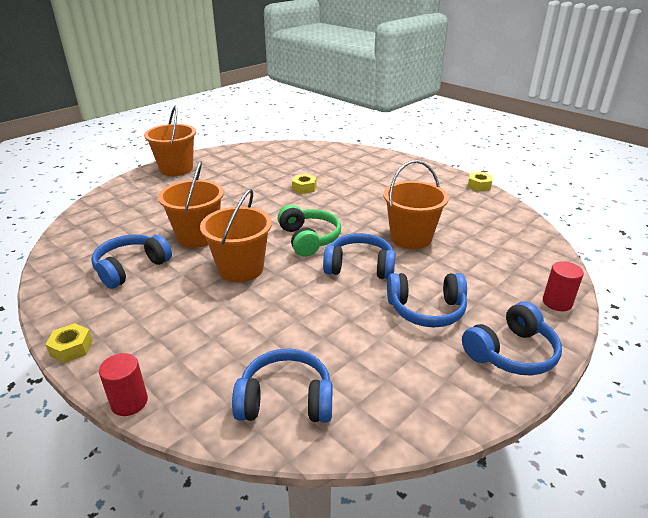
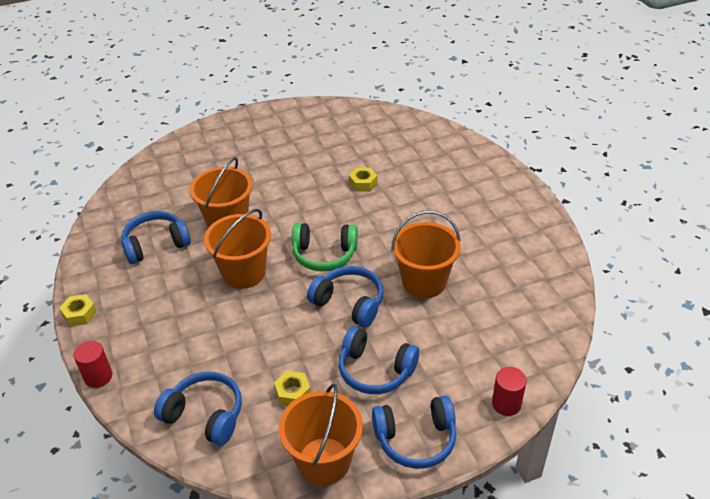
camera: 25 degrees right, 10 degrees up
(176, 169) = (253, 123): orange bucket -> orange bucket (324, 461)
(308, 239) = (324, 254): green headphones -> green headphones turned 90 degrees clockwise
(479, 186) = (557, 229): yellow nut -> yellow nut (293, 393)

